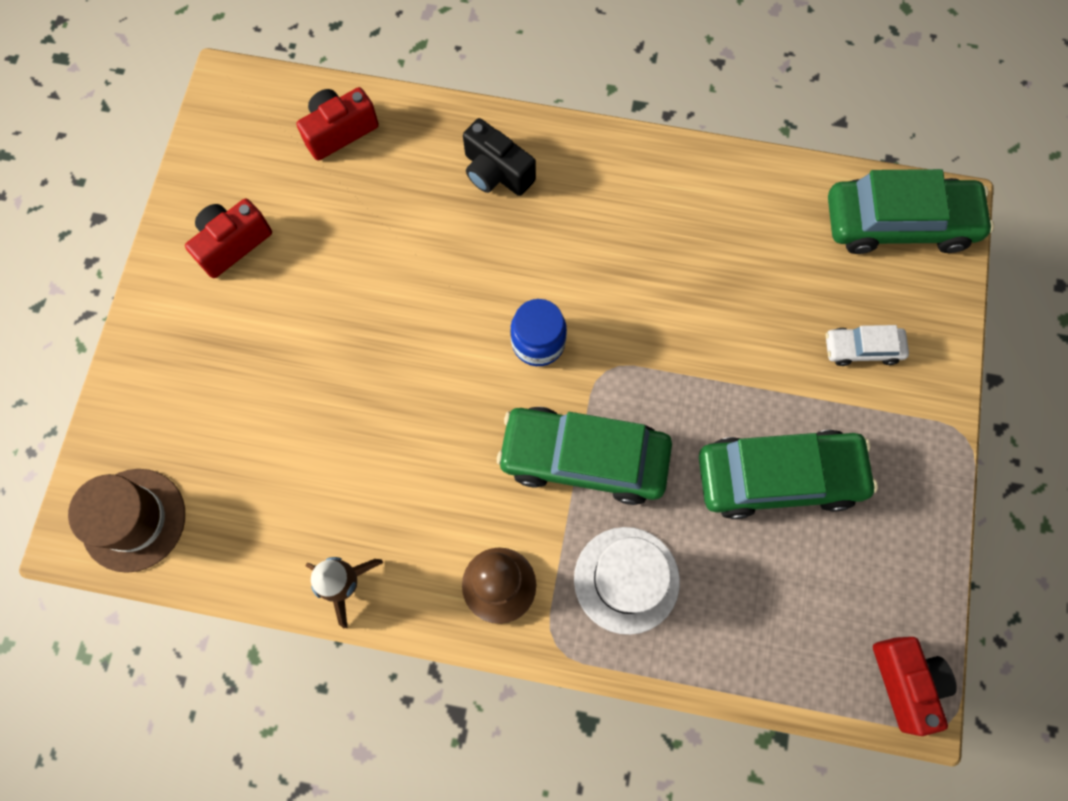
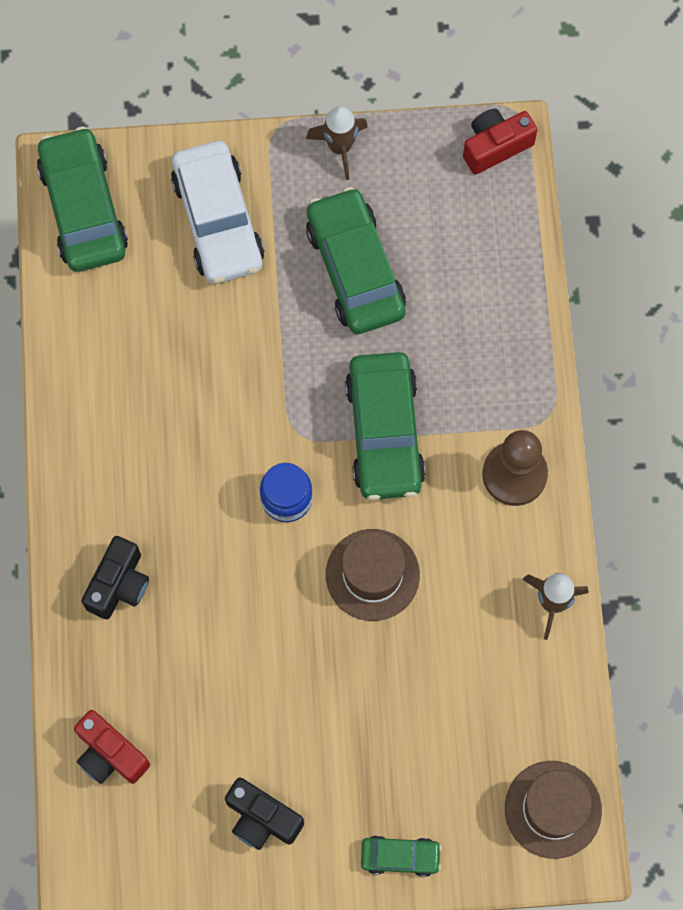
camera: 105 degrees left, 0 degrees up
(148, 358) = (400, 857): none -> green car
(233, 244) = (262, 818): red camera -> black camera
(434, 405) = (372, 575): none -> brown hat
(626, 580) = (478, 373): white hat -> none
(862, 348) = (218, 221): white car -> white car, size x2.00
(930, 499) = (340, 147): none -> brown rocket

